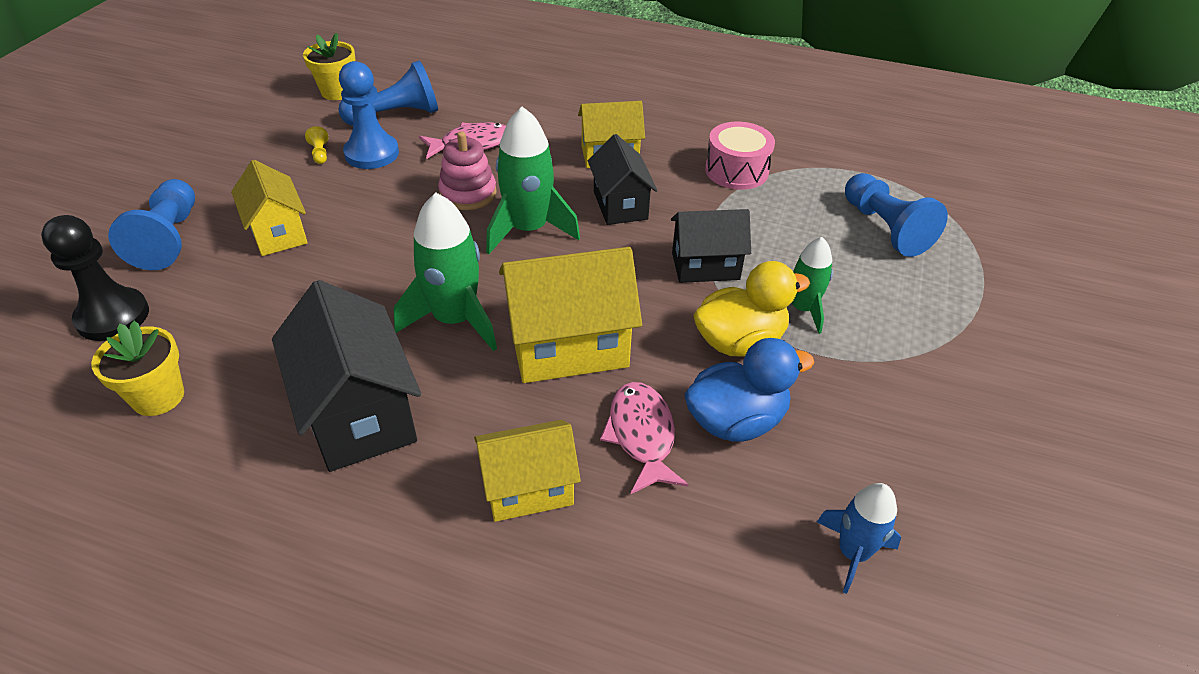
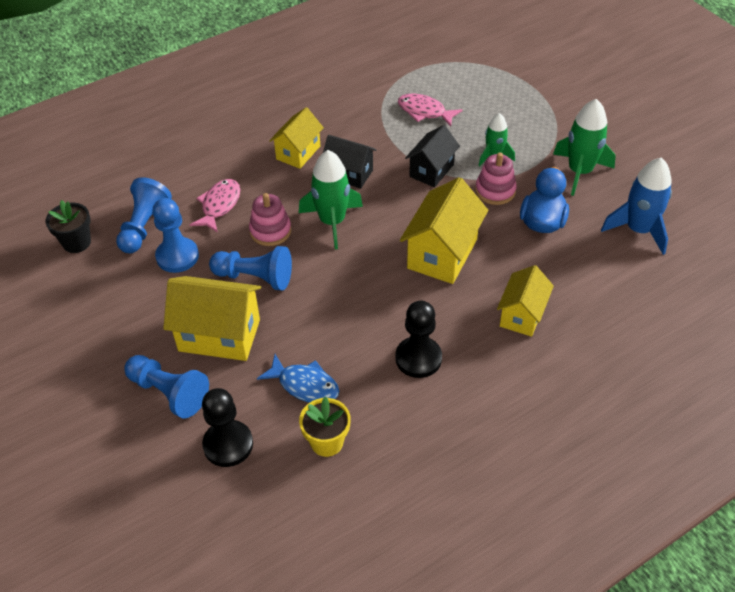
camera: 50 degrees left, 5 degrees up
(243, 333) = (304, 385): none -> blue fish
(278, 233) = (219, 335): yellow house -> yellow house, size x1.56
(320, 153) = (148, 282): yellow pawn -> none
(337, 92) = (77, 242): yellow flower pot -> black flower pot
(359, 414) = (418, 358): black house -> black pawn
(454, 319) = (380, 288): green rocket -> green rocket (579, 172)
(642, 435) = (524, 259): pink fish -> pink fish (424, 112)
(736, 171) = (367, 112): pink drum -> none
(739, 341) = (495, 191): yellow duck -> pink stacking toy
(853, 553) = (638, 230): blue rocket -> blue rocket, size x1.63
(885, 228) = (467, 91): blue pawn -> blue pawn (255, 277)

